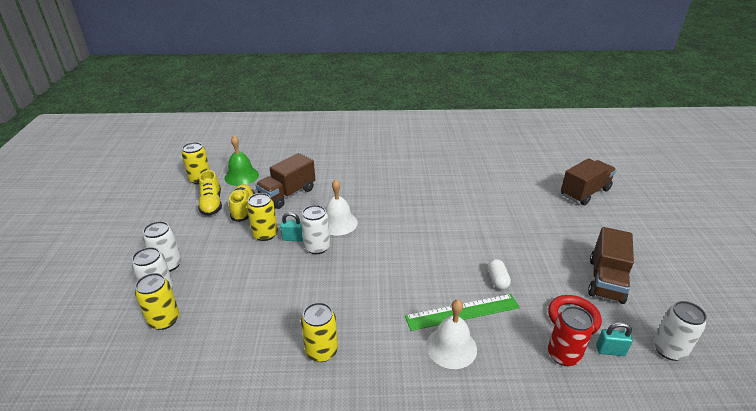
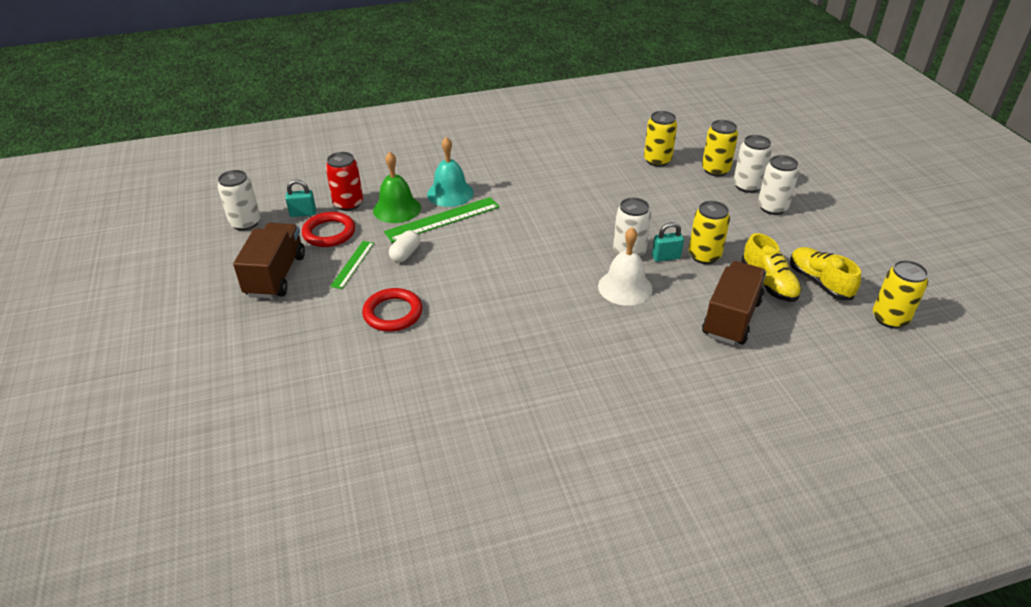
camera: 165 degrees right, 5 degrees up
(241, 176) = (836, 337): green bell -> green bell (397, 209)
(321, 351) = (562, 174): yellow can -> yellow can (657, 160)
(451, 347) = (450, 193): white bell -> turquoise bell
(497, 280) = (405, 254): white capsule -> white capsule turned 45 degrees clockwise
(504, 234) = (393, 313): none -> red ring
(542, 279) = (352, 264): none -> green ruler
(585, 192) = (240, 420): brown truck -> none

